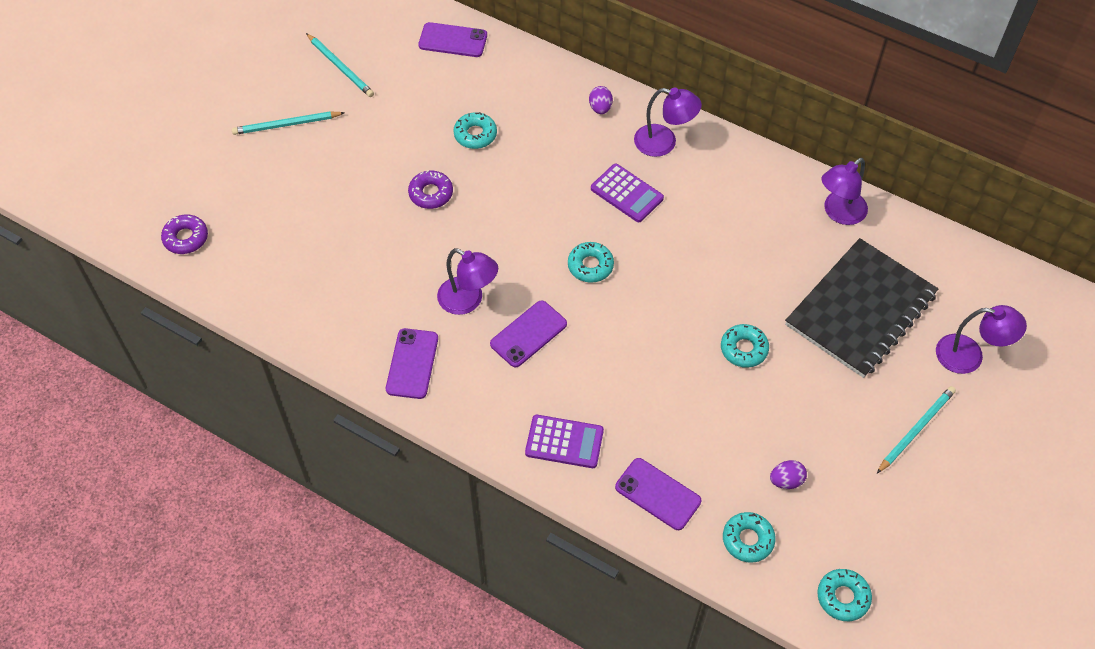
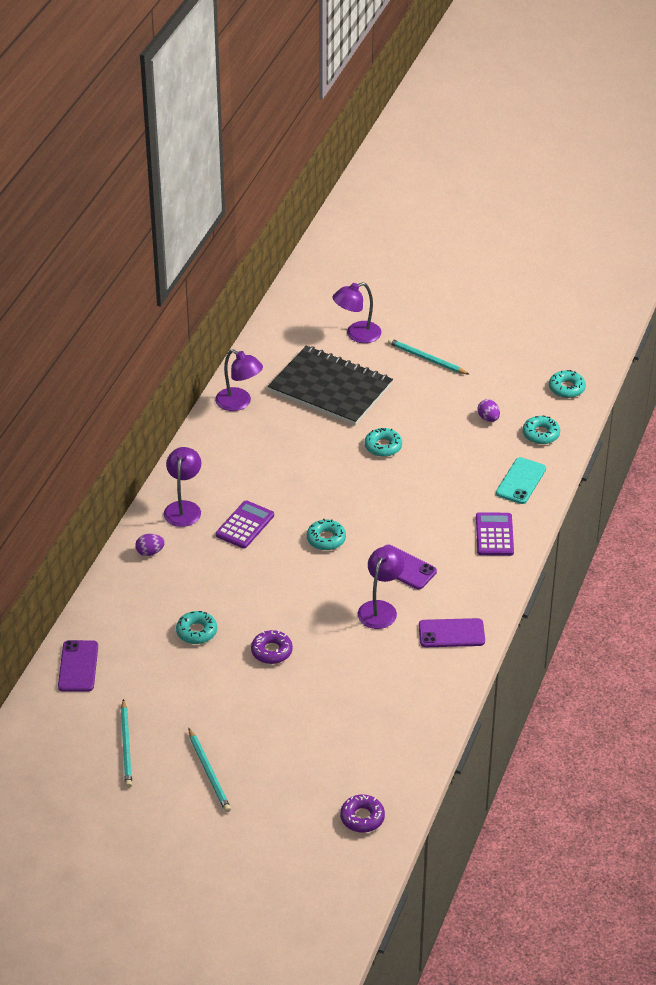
camera: 100 degrees left, 15 degrees down
(340, 67) = (126, 746): turquoise pencil -> turquoise pencil turned 135 degrees clockwise
(657, 494) = (521, 481): purple phone -> turquoise phone
(969, 356) = (357, 335): purple lamp -> purple lamp turned 120 degrees counterclockwise

